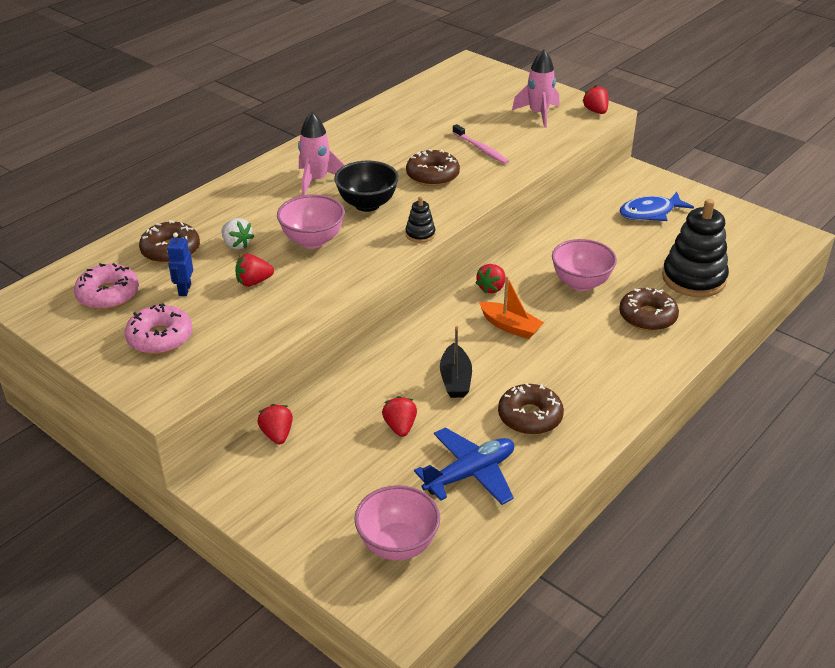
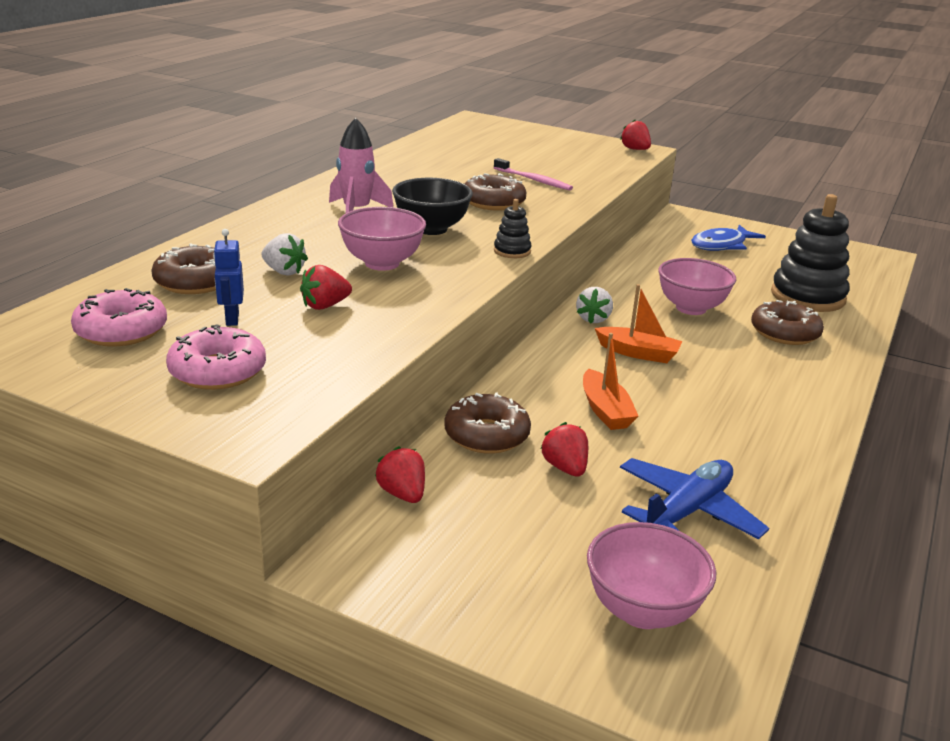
camera: 15 degrees left, 10 degrees down
(455, 379) = (605, 410): black boat -> orange boat
(491, 288) = (593, 319): red strawberry -> white strawberry
(530, 417) = (720, 440): brown donut -> brown donut (486, 435)
(538, 114) = (576, 153): pink rocket -> none

